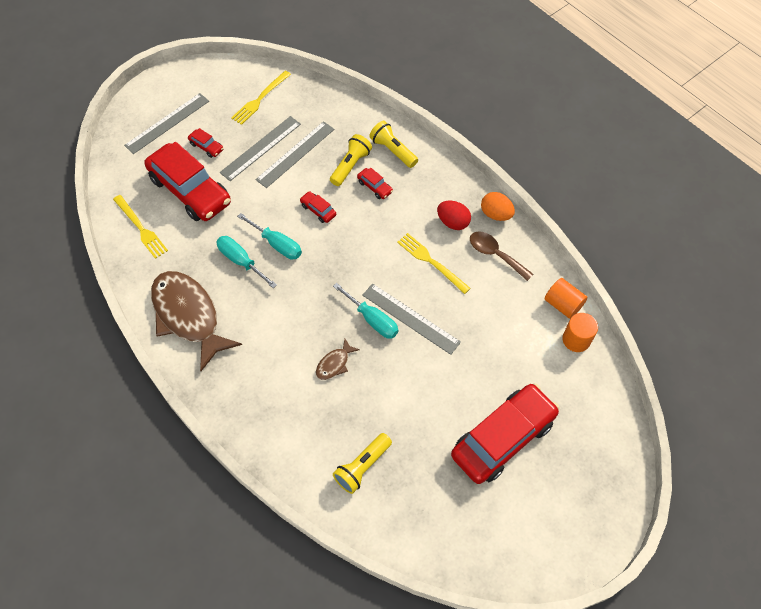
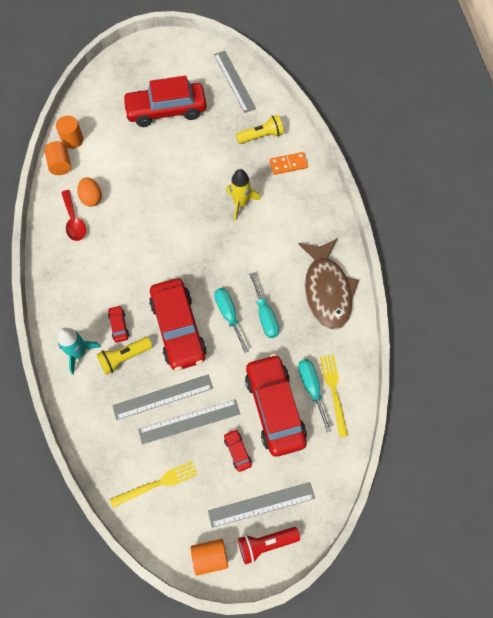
camera: 150 degrees left, 5 degrees up
(151, 102) = (266, 544): none -> red flashlight
(191, 77) = (210, 557): none -> orange cylinder
(306, 444) = (288, 164): none -> orange domino
(318, 210) = (178, 329): red car -> red car, size x2.48
(334, 364) = (240, 203): brown fish -> yellow rocket
(372, 320) = (195, 219): turquoise screwdriver -> turquoise screwdriver (311, 388)
(393, 150) = (79, 353): yellow flashlight -> turquoise rocket
(410, 318) = (168, 207): grey ruler -> grey ruler (234, 81)
(431, 262) = (123, 239): yellow fork -> none
(453, 222) = (83, 262): red egg -> none
(495, 254) = (74, 221): brown spoon -> red spoon
(496, 214) = (46, 251): orange egg -> orange egg (91, 198)

